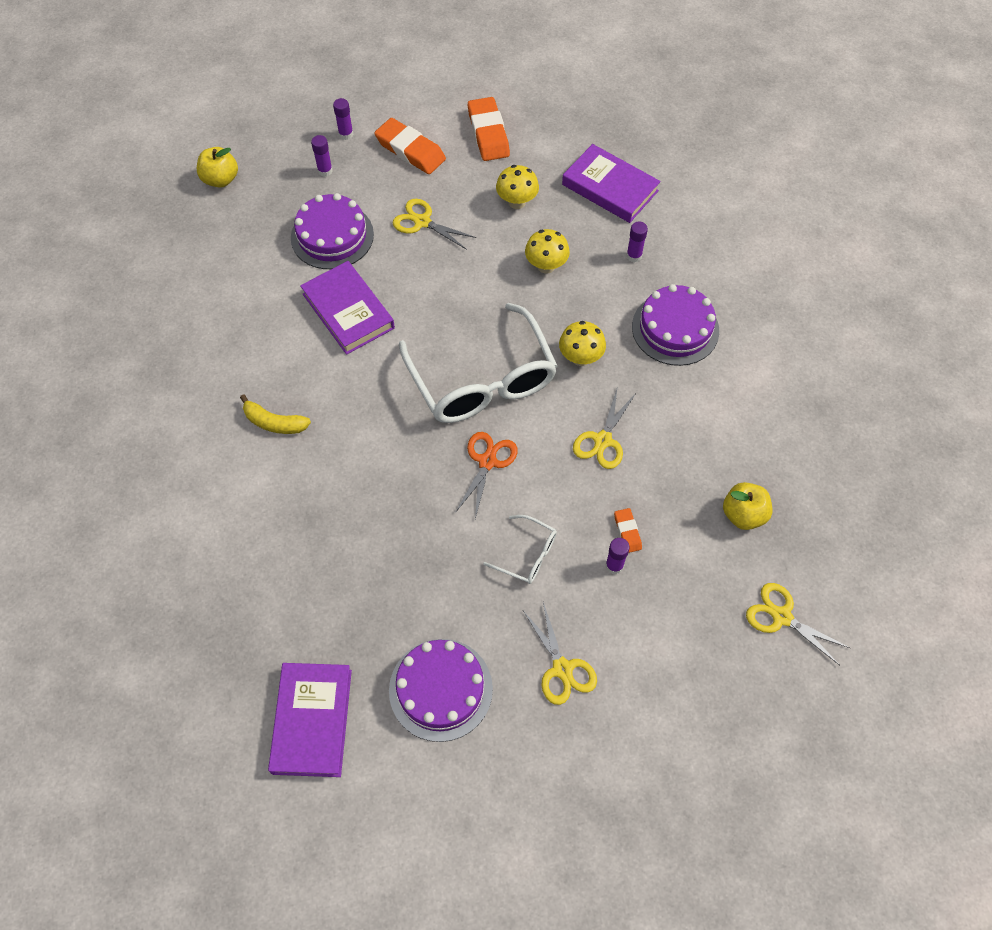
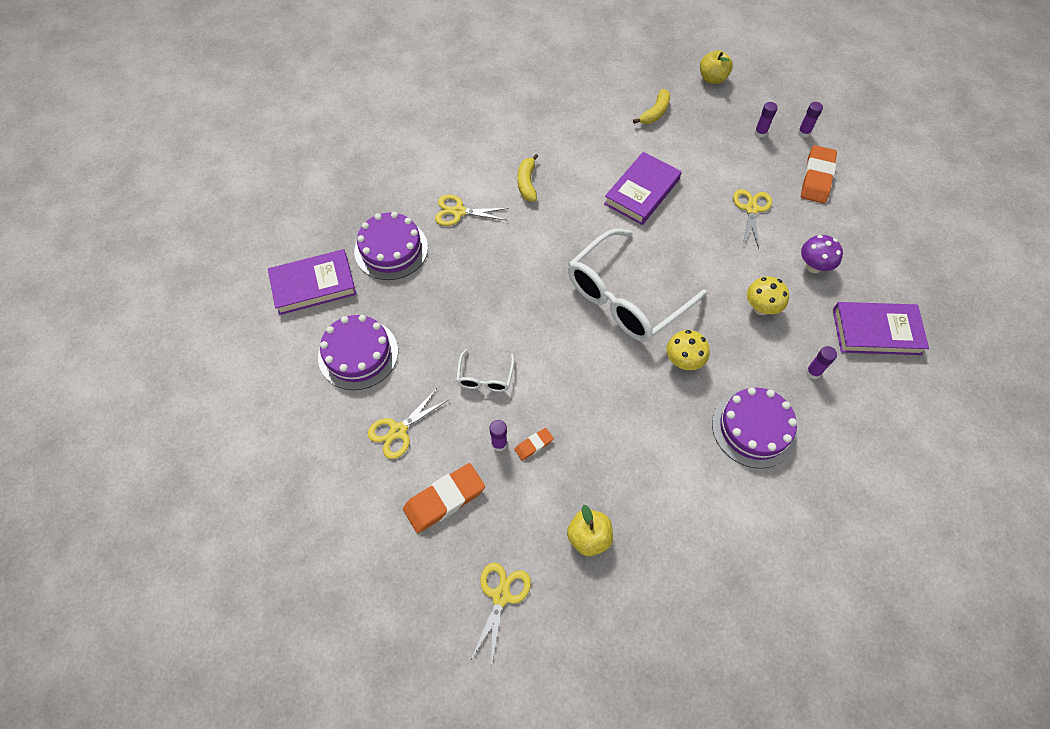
camera: 70 degrees right, 0 degrees up
(240, 254) = (655, 113): none -> yellow banana
(332, 236) = (703, 158): purple cake -> purple cake (391, 249)
(487, 461) = (554, 324): orange scissors -> none
(488, 133) = (872, 223): orange eraser -> orange eraser (444, 500)
(517, 202) = (813, 266): yellow mushroom -> purple mushroom
(603, 440) = (611, 402): yellow scissors -> yellow scissors (458, 212)
(610, 187) = (876, 331): purple book -> purple book turned 75 degrees clockwise

